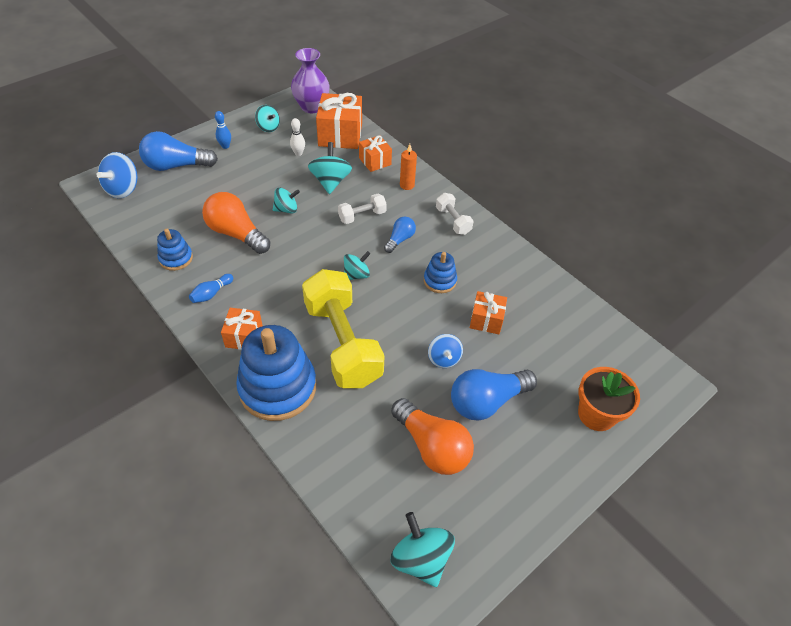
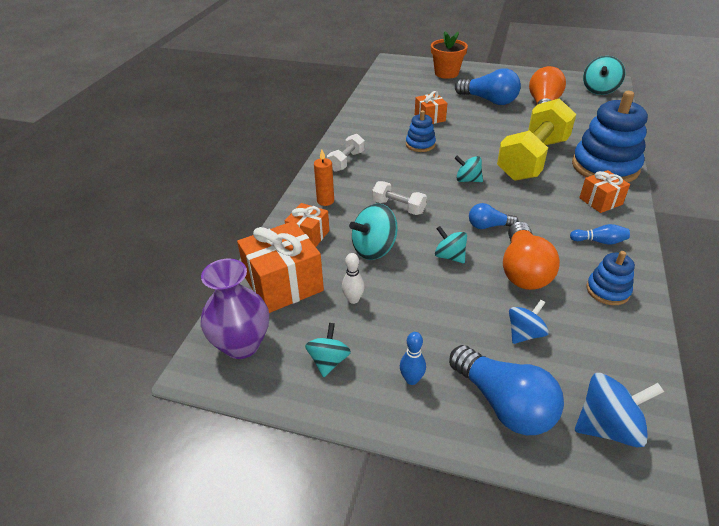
camera: 120 degrees left, 10 degrees down
(400, 240) = (401, 176): blue light bulb -> blue light bulb (488, 226)
(444, 359) = (483, 121): blue spinning top -> blue spinning top (524, 333)

